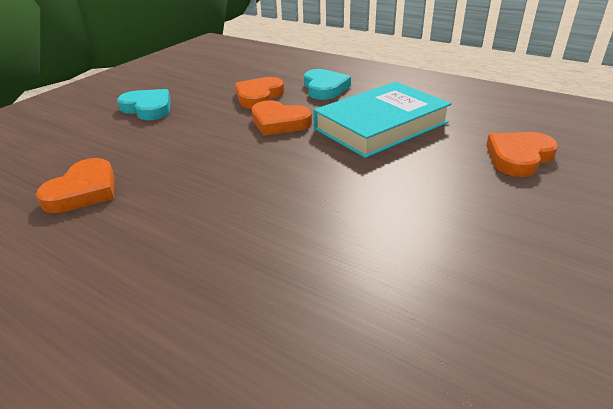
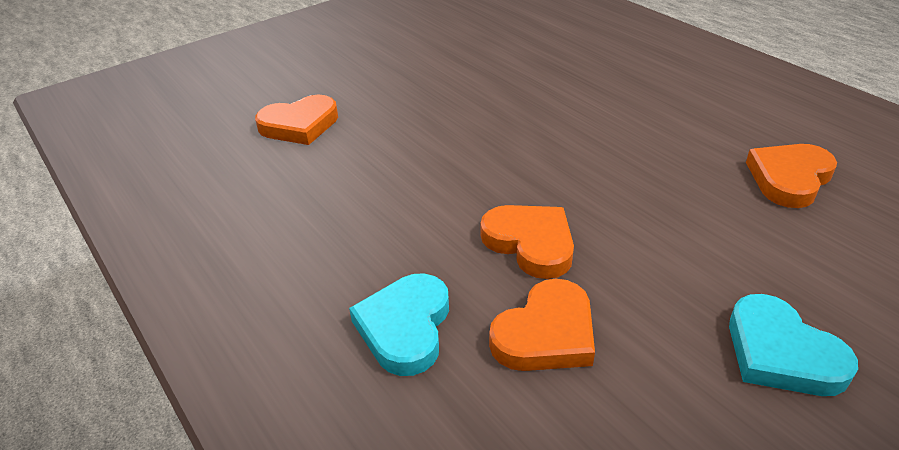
camera: 160 degrees left, 5 degrees up
(381, 126) = (392, 200): turquoise book -> none

